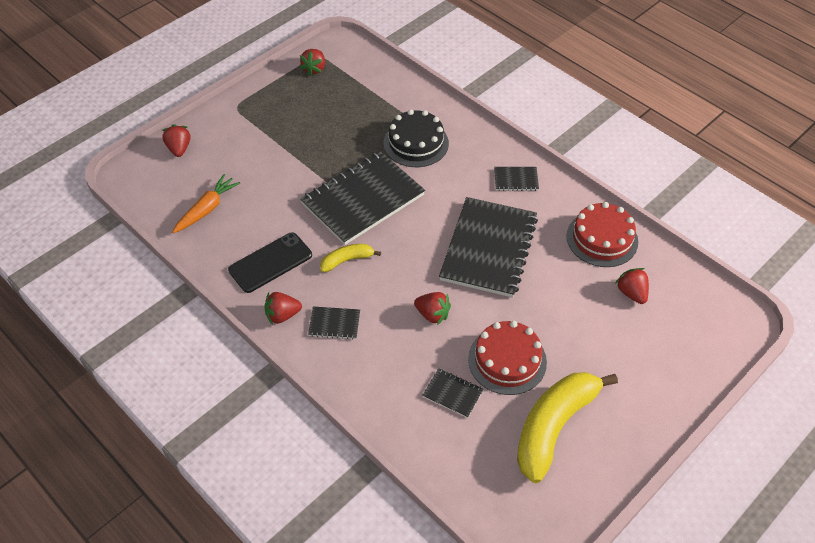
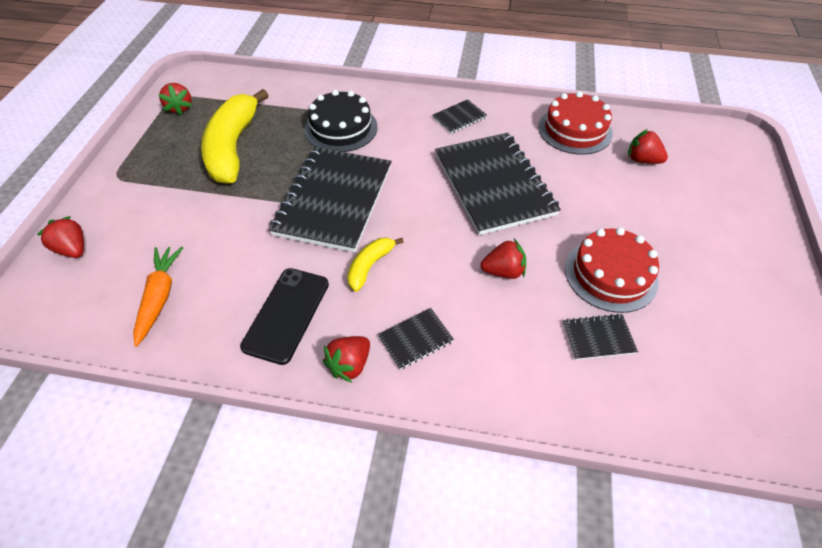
camera: 35 degrees left, 0 degrees up
(554, 426) = (712, 311): yellow banana -> yellow banana (233, 147)

